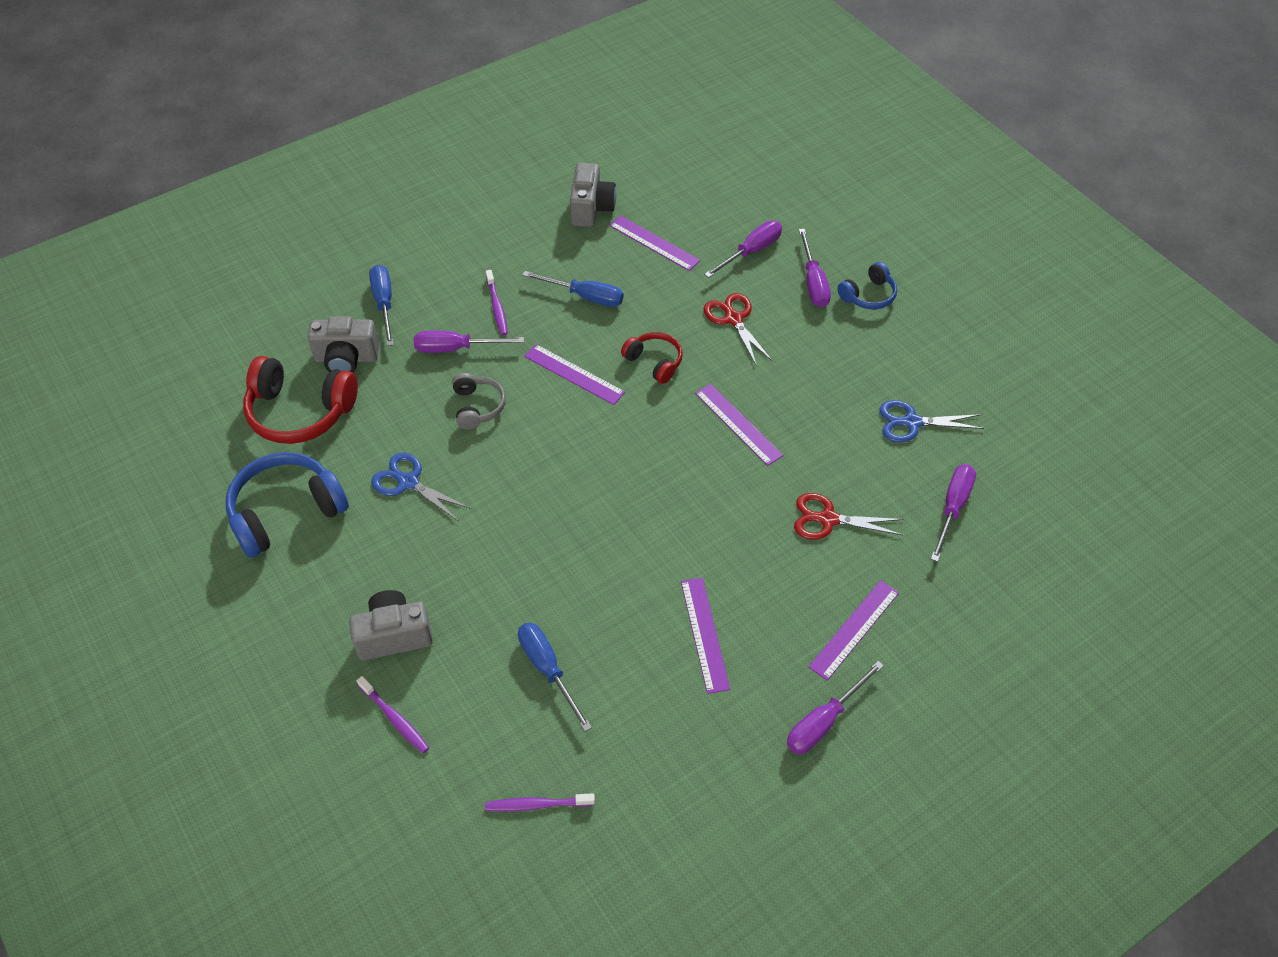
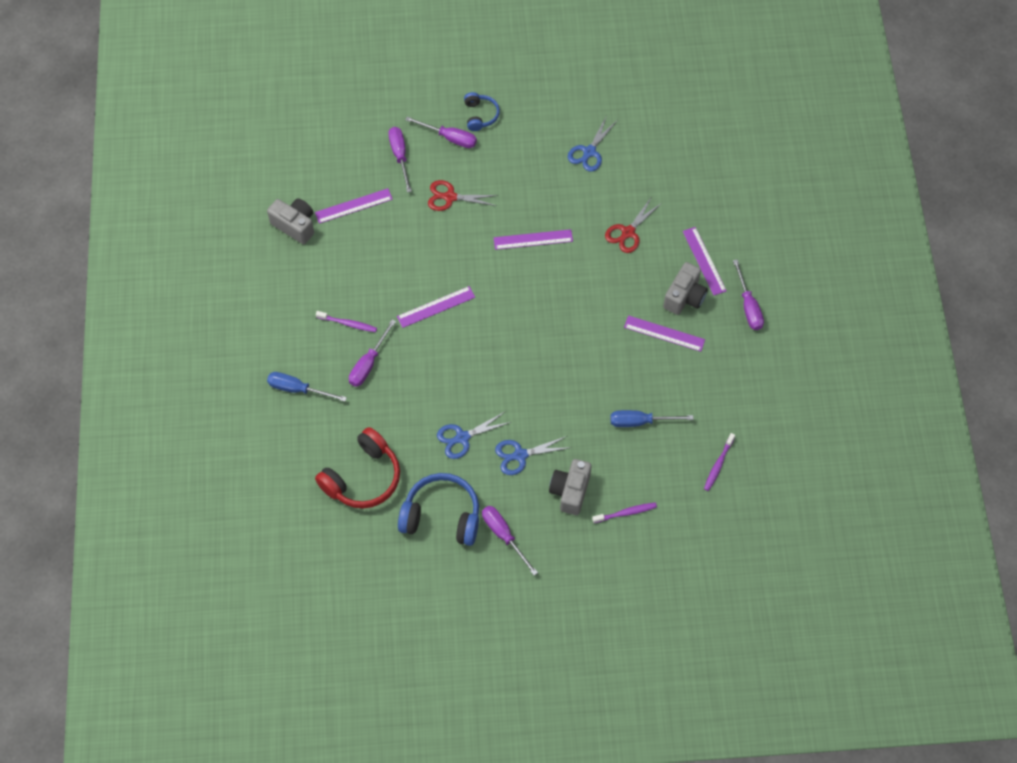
camera: 60 degrees left, 10 degrees up
(286, 512) = (442, 516): blue headphones -> blue headphones turned 105 degrees clockwise
(346, 358) = (333, 432): grey camera -> grey camera (684, 297)
(417, 554) = (520, 455): none -> blue scissors
(477, 407) = (426, 373): grey headphones -> none
(585, 297) = (374, 269): blue screwdriver -> none
(654, 362) = (455, 258): red headphones -> none
(953, 508) = (658, 168): purple screwdriver -> purple screwdriver (503, 535)

